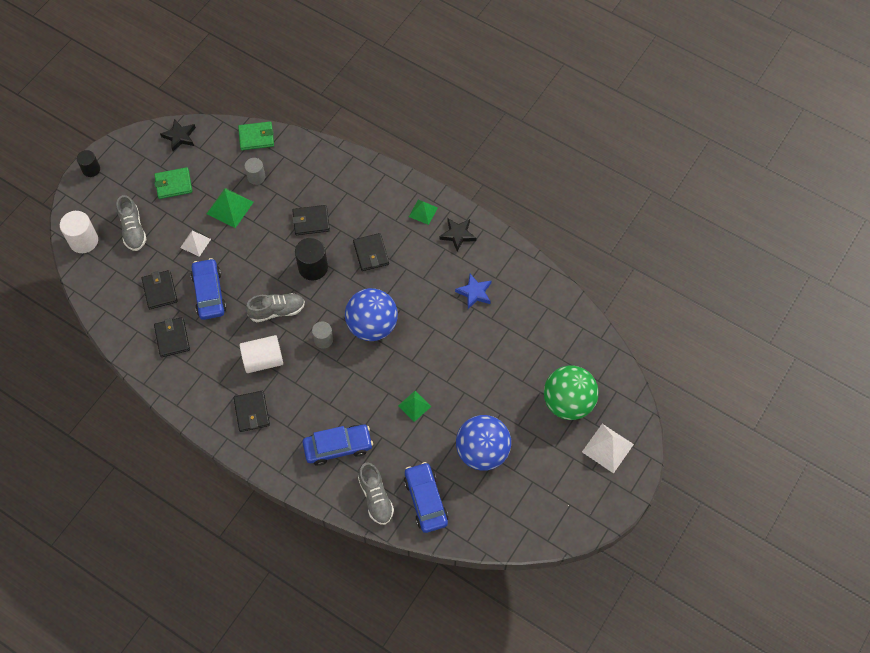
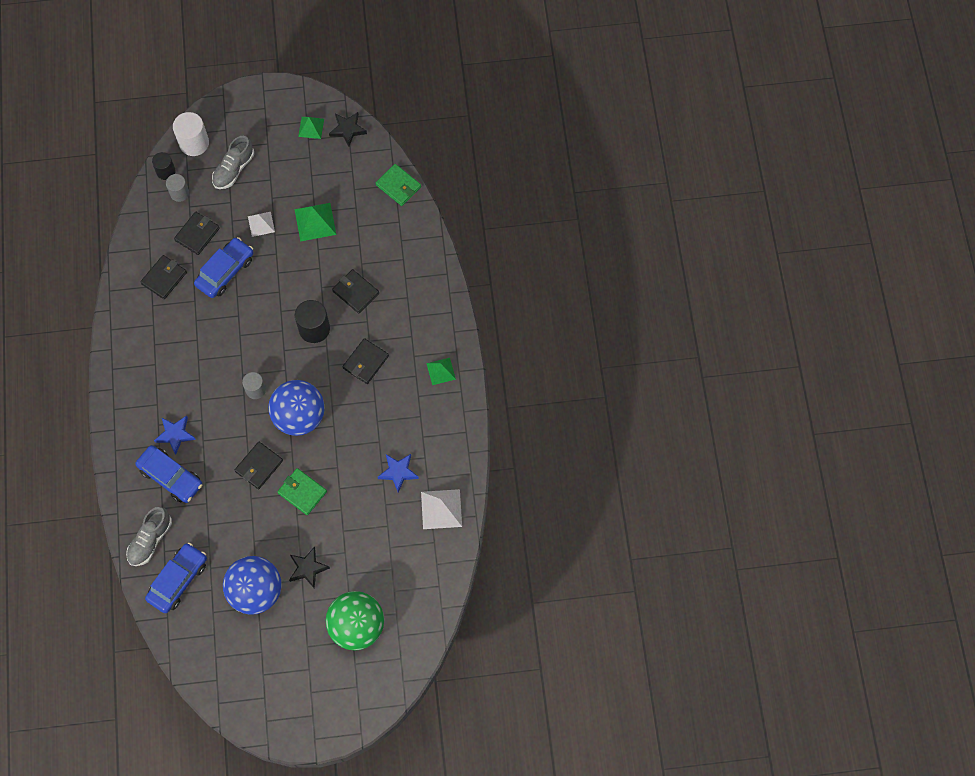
camera: 50 degrees right, 5 degrees up
(91, 169) = (261, 93): black cylinder -> black cylinder (166, 171)
(173, 184) = (300, 163): green wallet -> green wallet (302, 492)
(252, 412) = (149, 389): black wallet -> black wallet (259, 466)
(256, 177) = (361, 217): grey cylinder -> grey cylinder (179, 193)
(263, 360) = (200, 360): white cylinder -> none
(277, 311) = (252, 334): grey shoe -> none
(307, 420) = (175, 434): none -> blue star
(414, 406) = (254, 506): green pyramid -> green pyramid (311, 127)
(457, 235) = (442, 416): black star -> black star (308, 568)
(607, 448) = (340, 690): white pyramid -> white pyramid (441, 509)

